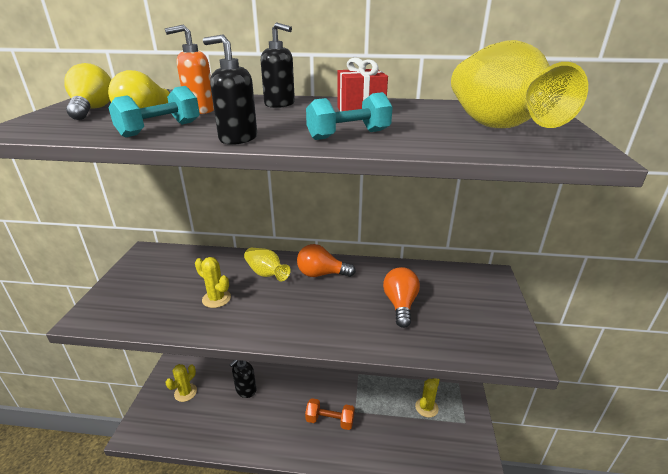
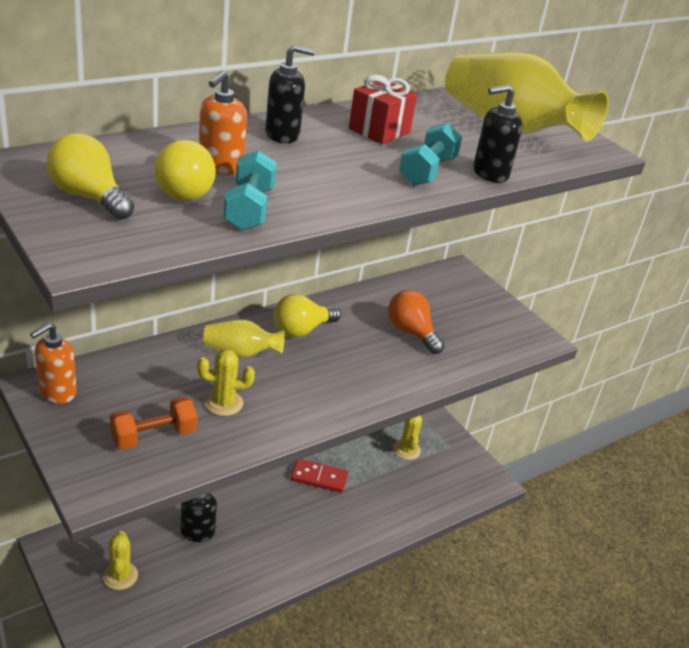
camera: 45 degrees left, 5 degrees up
(149, 258) = (57, 392): none -> orange soap dispenser
(238, 138) = (349, 202): black soap dispenser -> black soap dispenser (490, 174)
(321, 274) = (302, 330): orange light bulb -> yellow light bulb
(330, 420) = (325, 512): orange dumbbell -> orange dumbbell (154, 436)
(347, 395) = (319, 478): none -> red domino

